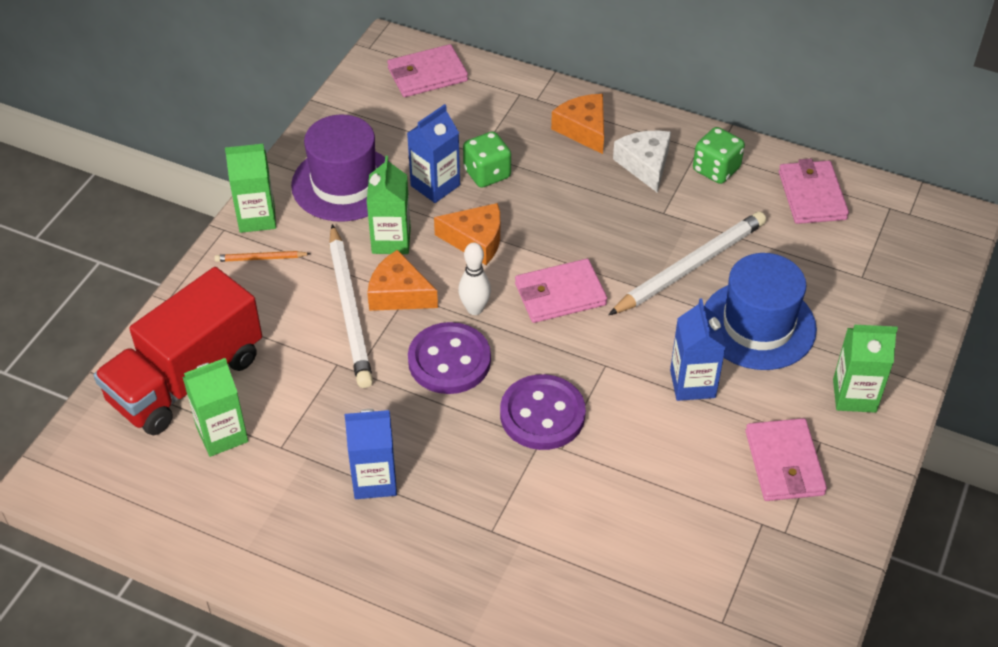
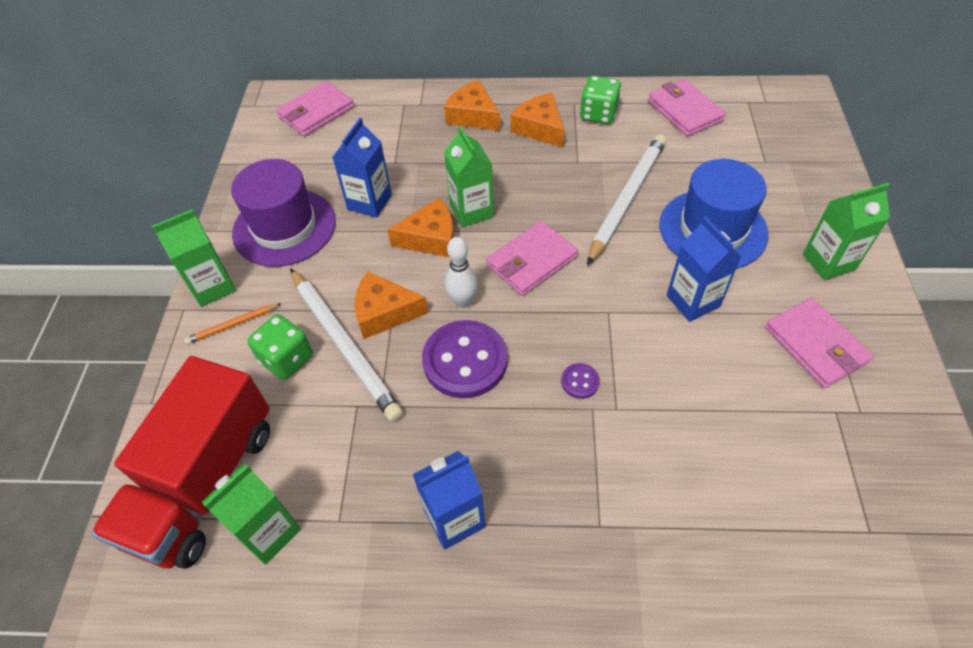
camera: 20 degrees left, 5 degrees up
(391, 240) = (353, 265): green carton -> green carton (471, 211)
(487, 174) = (410, 177): green dice -> green dice (287, 359)
(542, 414) = (580, 382): purple button -> purple button, size x0.44
(645, 165) = (539, 128): white cheese -> orange cheese

